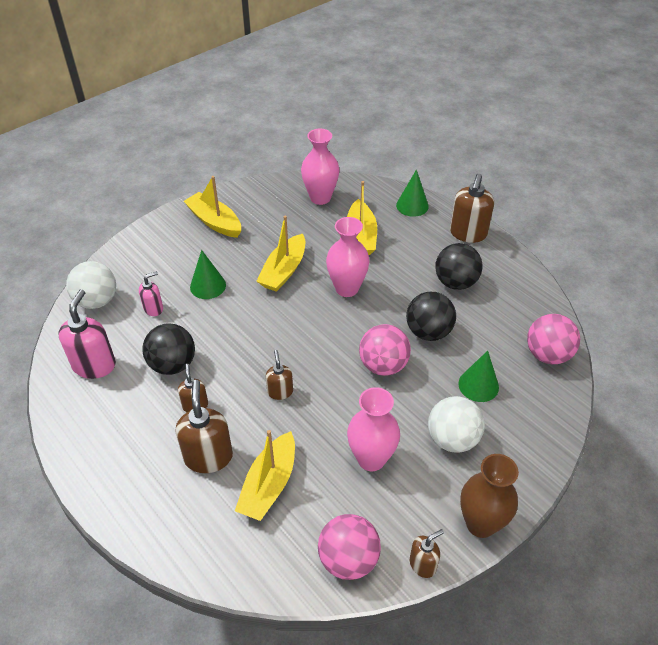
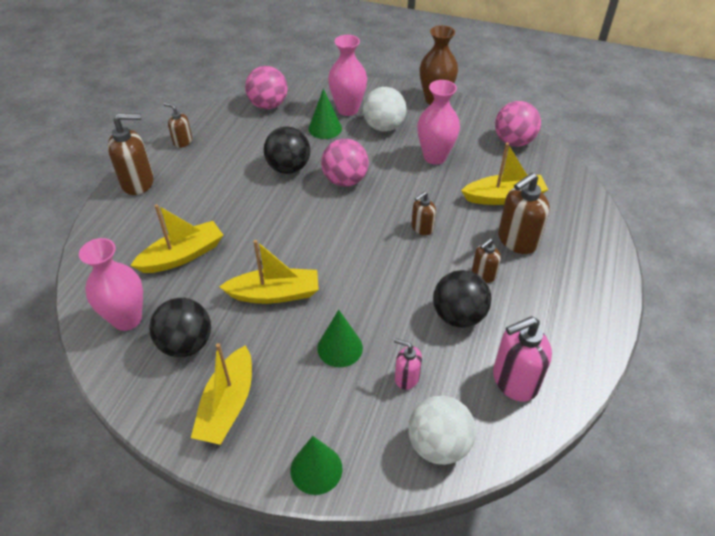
camera: 120 degrees left, 0 degrees up
(347, 288) = (269, 236): pink vase -> pink vase (348, 109)
(412, 205) = (108, 235): green cone -> green cone (316, 469)
(423, 564) = (484, 113): brown soap dispenser -> brown soap dispenser (182, 141)
(455, 282) = (215, 170): black ball -> black ball (186, 344)

